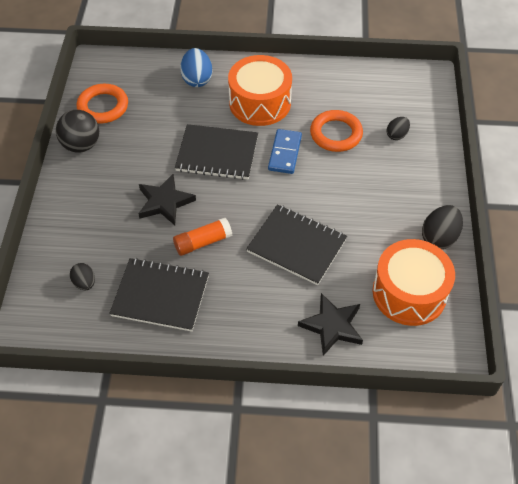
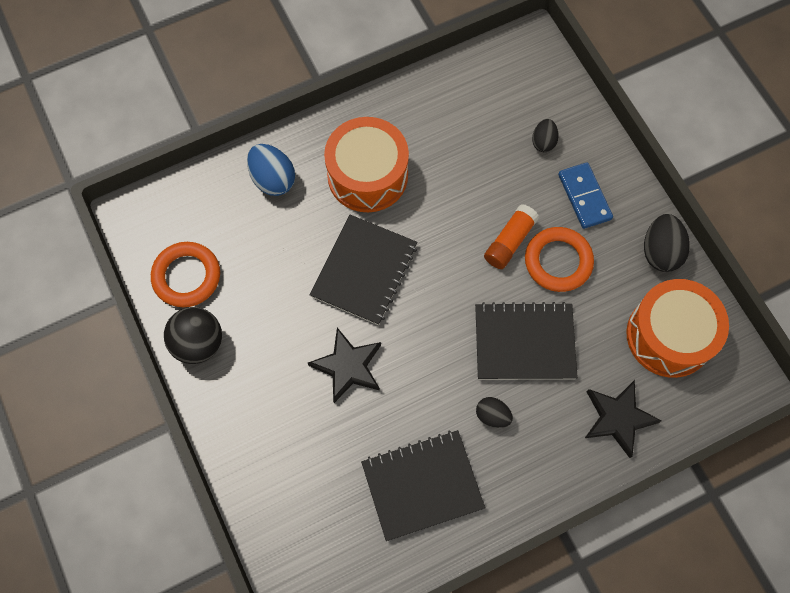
camera: 30 degrees left, 15 degrees up
(84, 283) = (329, 517): black egg -> black egg (492, 416)
(203, 242) = (423, 394): orange glue stick -> orange glue stick (509, 241)
(217, 154) = (364, 271): black notebook -> black notebook turned 45 degrees counterclockwise
(285, 153) = (438, 230): blue domino -> blue domino (584, 197)
(336, 134) = (478, 175): orange ring -> orange ring (558, 261)

